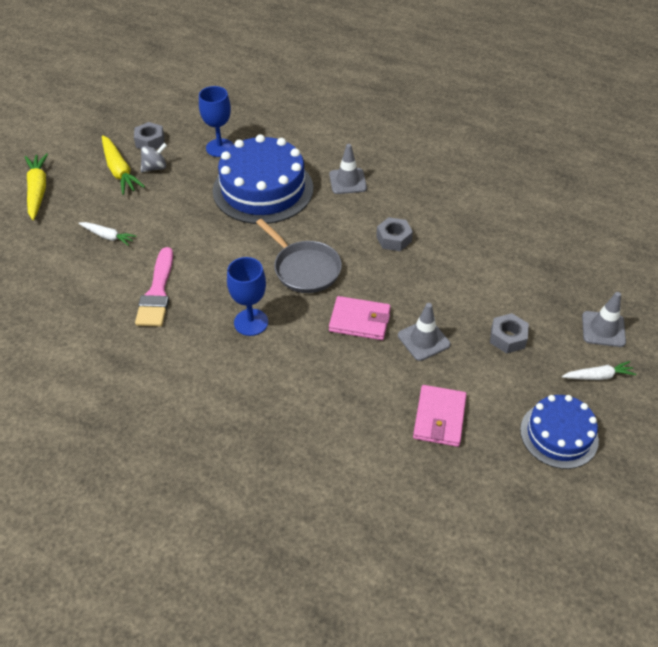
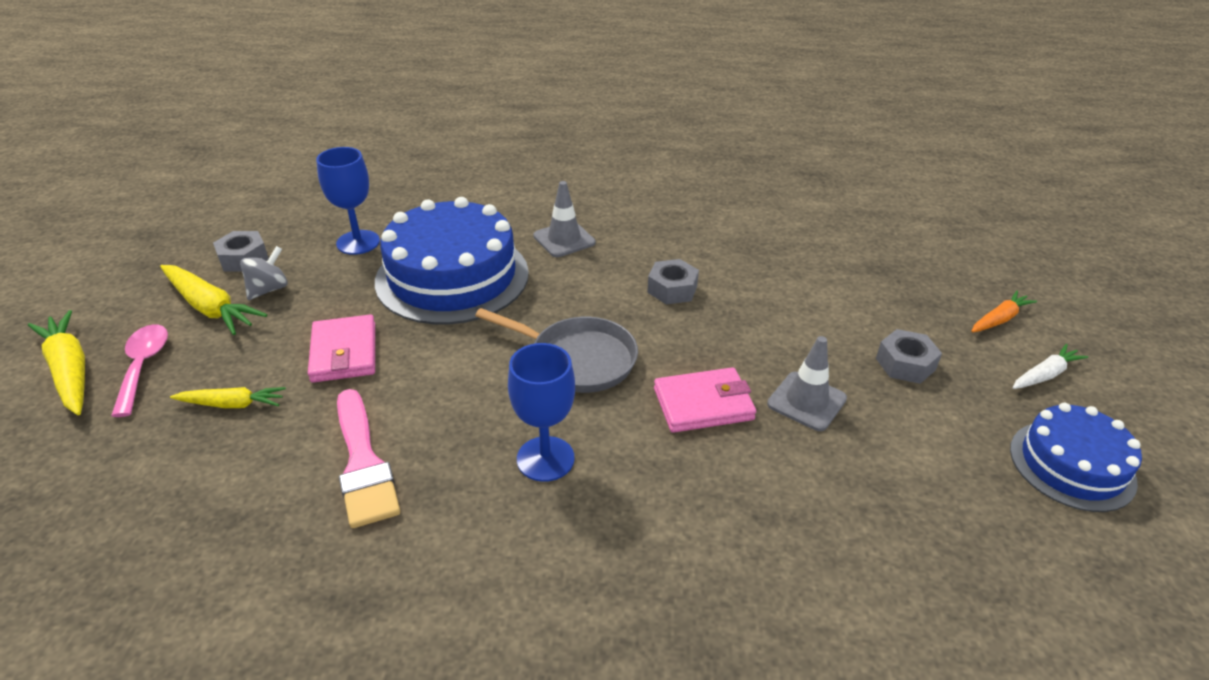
camera: 25 degrees left, 10 degrees down
(73, 199) = (143, 366): none -> pink spoon
(108, 236) = (232, 404): white carrot -> yellow carrot
(439, 418) = (912, 500): pink wallet -> pink wallet (344, 352)
(603, 329) = (999, 319): grey traffic cone -> orange carrot

